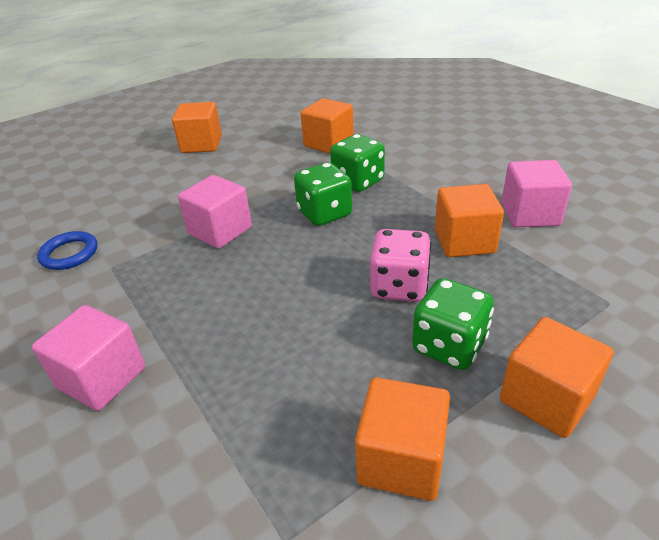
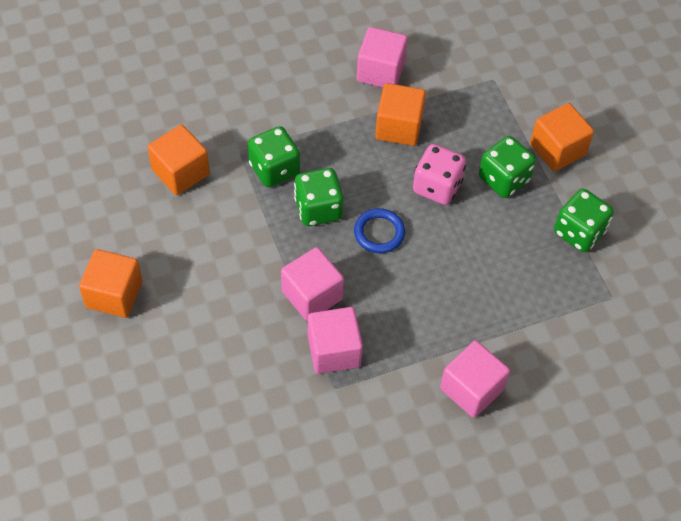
camera: 80 degrees left, 20 degrees up
(69, 254) = (298, 425): blue ring -> blue ring (379, 233)
(155, 257) = (334, 351): none -> pink cube
(401, 459) = (579, 232): orange cube -> green dice

